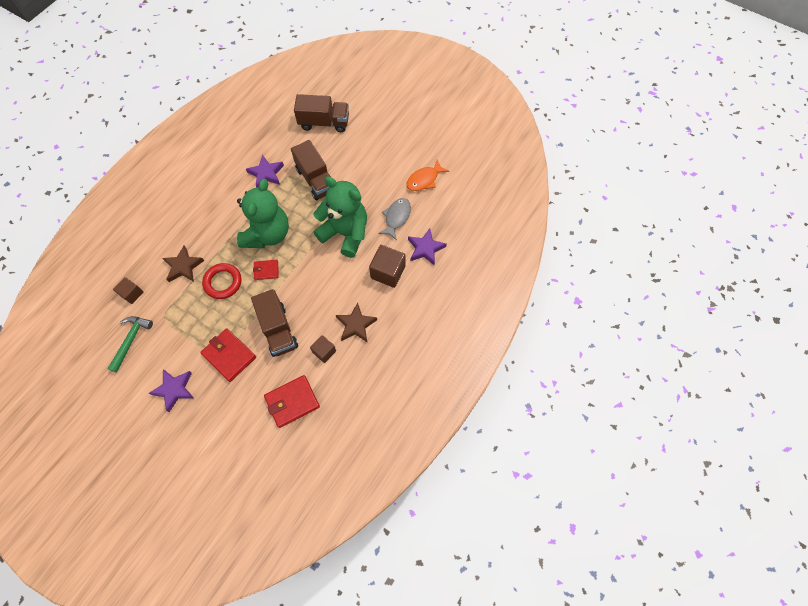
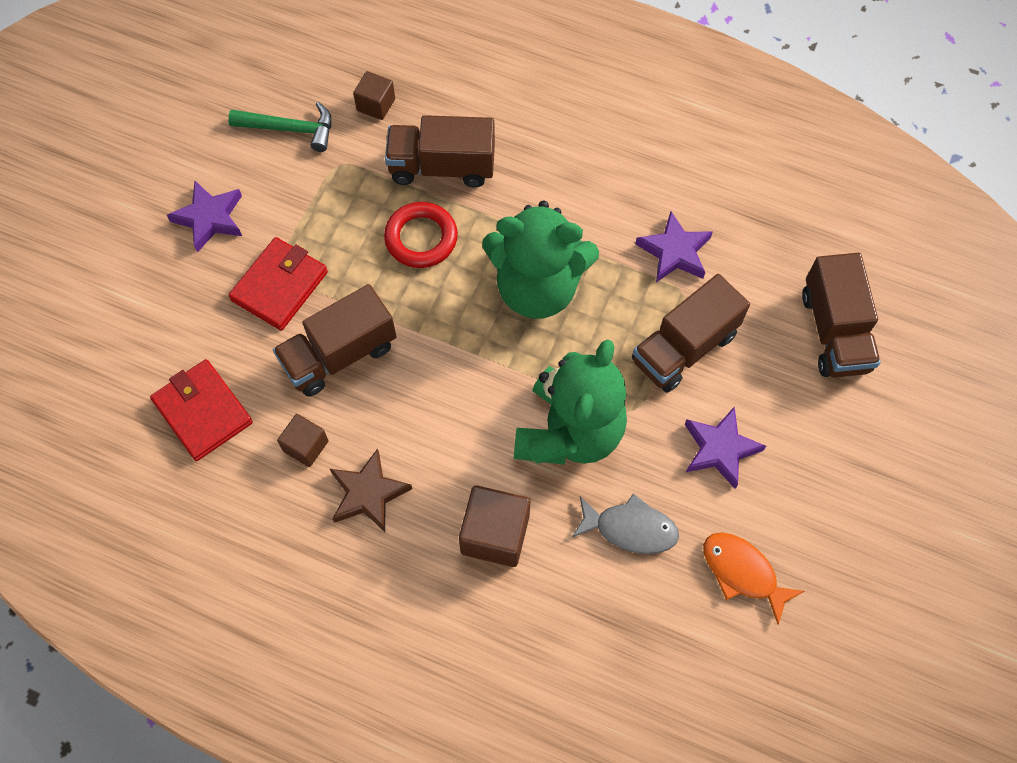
camera: 80 degrees right, 0 degrees up
(183, 266) = (442, 167): brown star -> brown truck
(266, 270) = (458, 305): red wallet -> none
(425, 248) = (566, 604): purple star -> purple star (720, 449)

